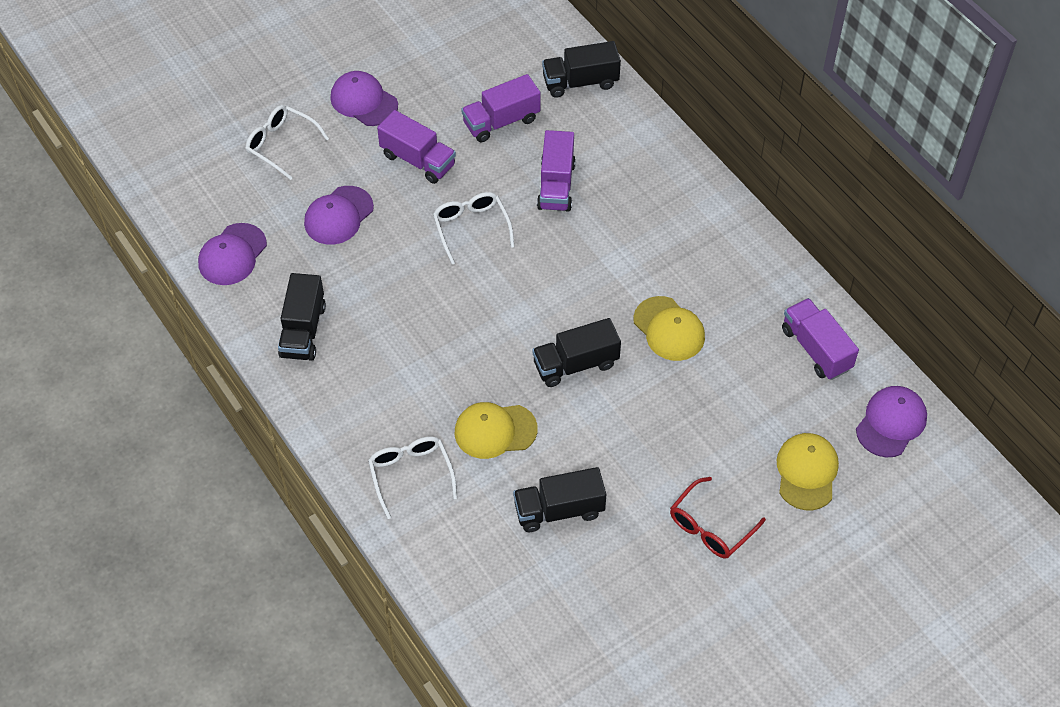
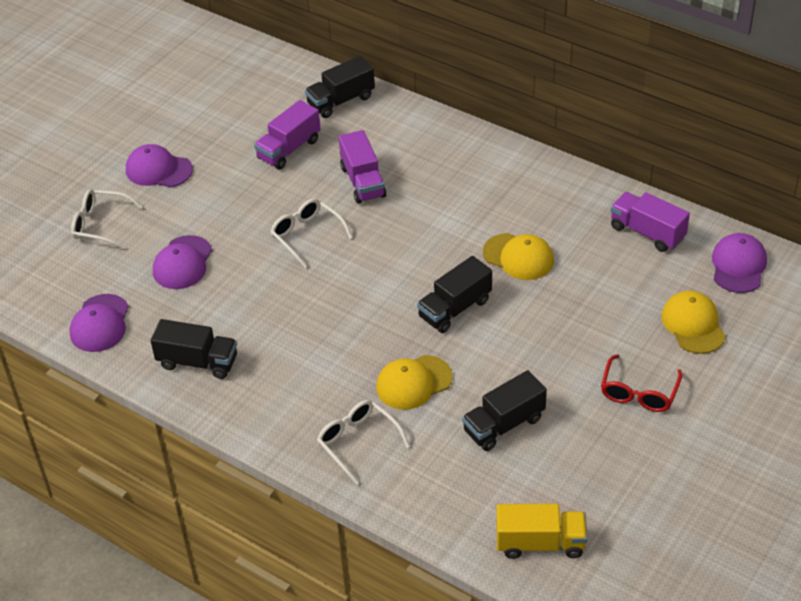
camera: 20 degrees left, 10 degrees down
(303, 330) = (198, 362): black truck -> black truck turned 60 degrees counterclockwise
(418, 160) = (231, 199): purple truck -> none
(529, 649) = (540, 543): none -> yellow truck

